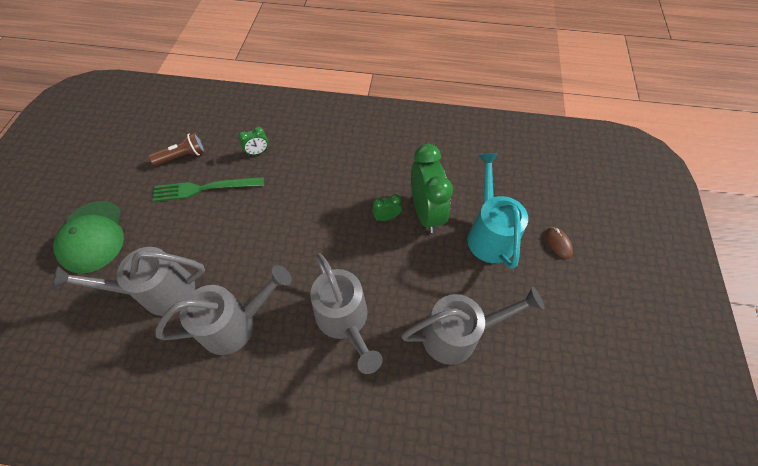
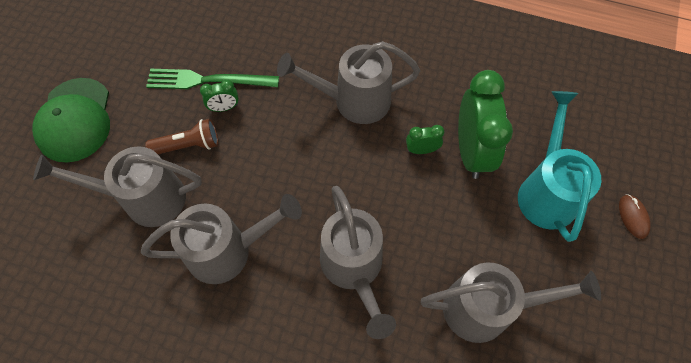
camera: 10 degrees right, 5 degrees up
(182, 156) = (185, 36): brown flashlight -> brown flashlight (188, 145)
(258, 152) = (275, 43): green clock -> green clock (224, 108)
(326, 187) = (353, 101): none -> grey watering can

